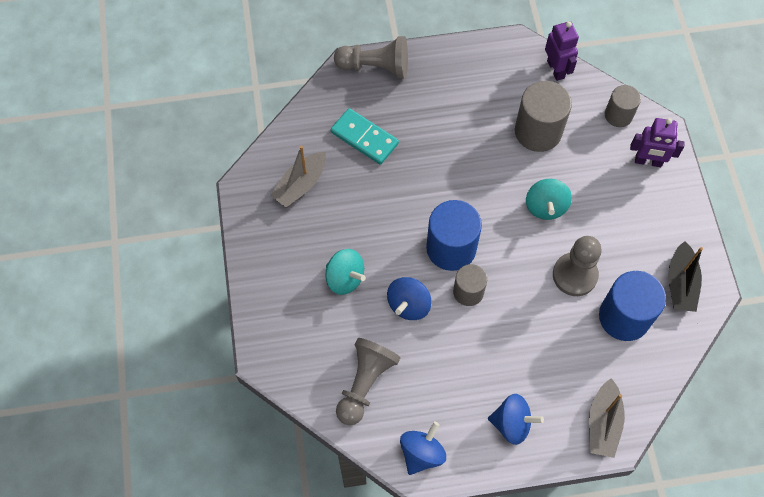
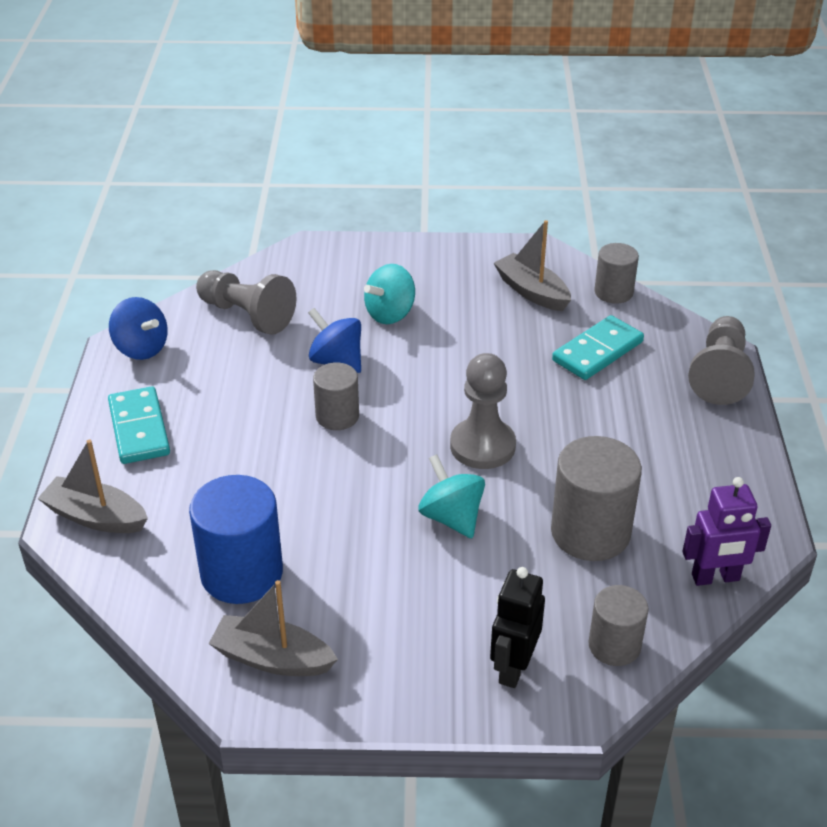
camera: 100 degrees right, 25 degrees down
(293, 132) = (613, 292): none -> grey cylinder
(451, 248) = (407, 409): blue cylinder -> none
(512, 423) = (139, 428): blue spinning top -> turquoise domino
(545, 207) = (451, 517): turquoise spinning top -> turquoise spinning top turned 45 degrees clockwise
(574, 275) = (328, 530): grey pawn -> grey pawn (482, 446)
(648, 161) = (513, 667): purple robot -> black robot
(680, 283) = (272, 658): black boat -> grey boat

